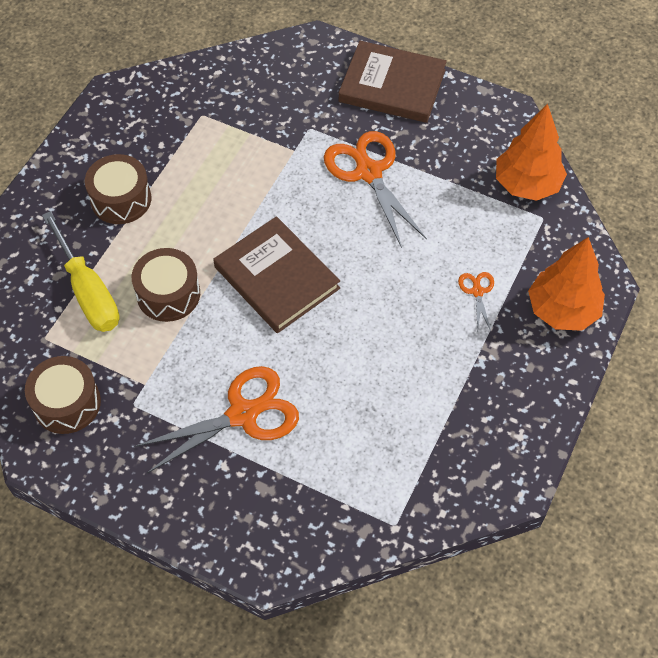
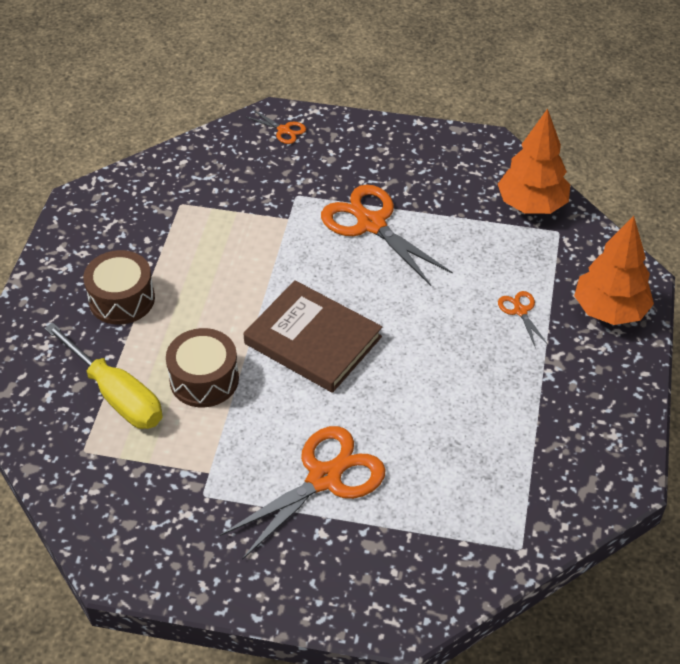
camera: 15 degrees left, 10 degrees down
(67, 403) = (130, 510): brown drum -> none
(319, 58) = (283, 130): none -> orange scissors
(392, 86) = (366, 142): brown book -> none

